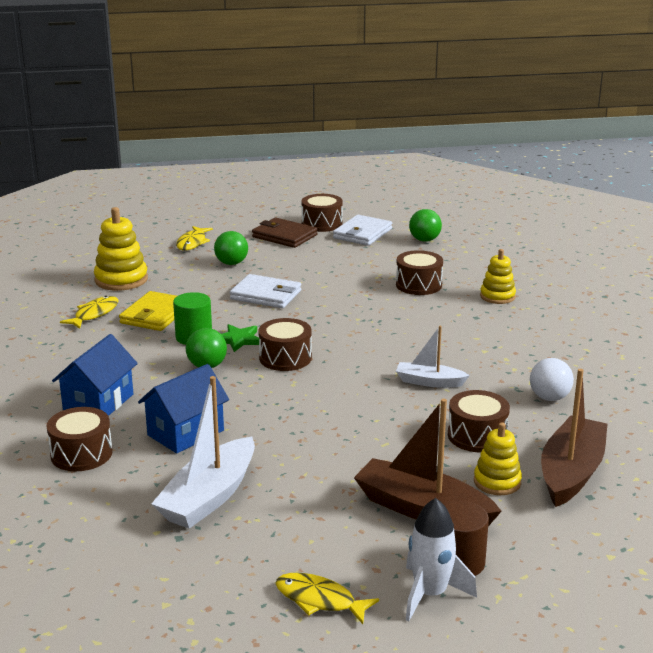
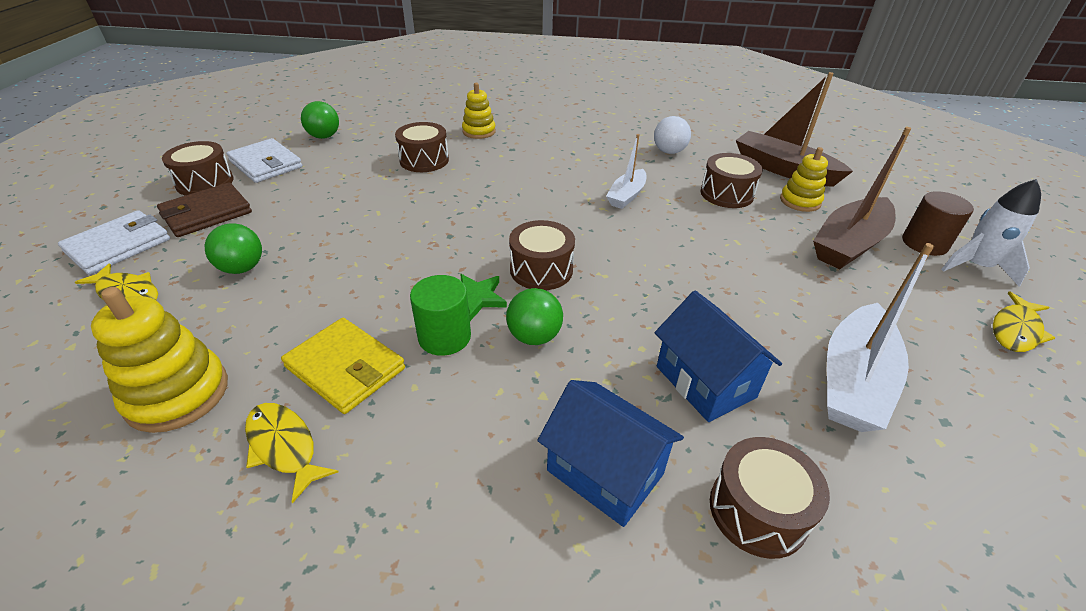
camera: 75 degrees left, 15 degrees up
(209, 497) = (854, 381): white boat -> white boat turned 75 degrees clockwise
(266, 295) = (366, 256): white wallet -> white wallet (119, 245)

